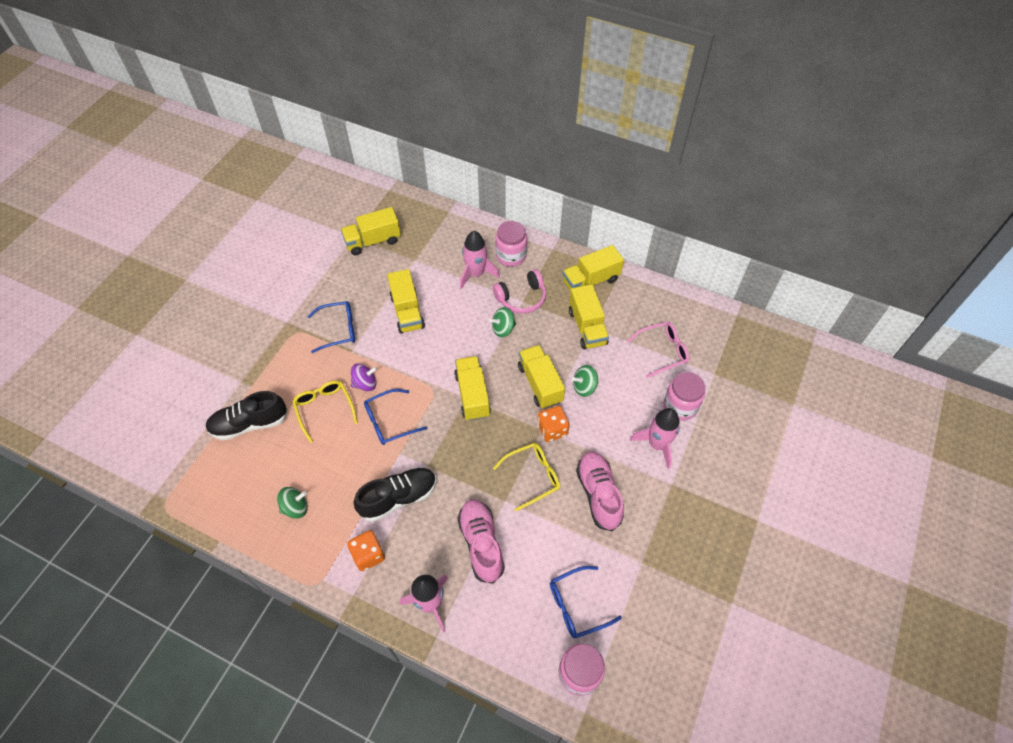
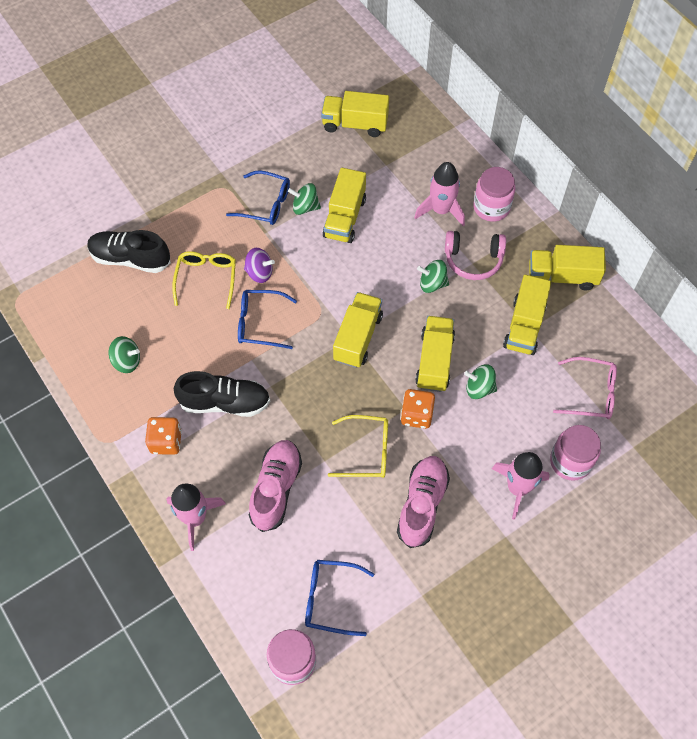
camera: 30 degrees right, 5 degrees up
(371, 318) = (305, 207): none -> green spinning top

